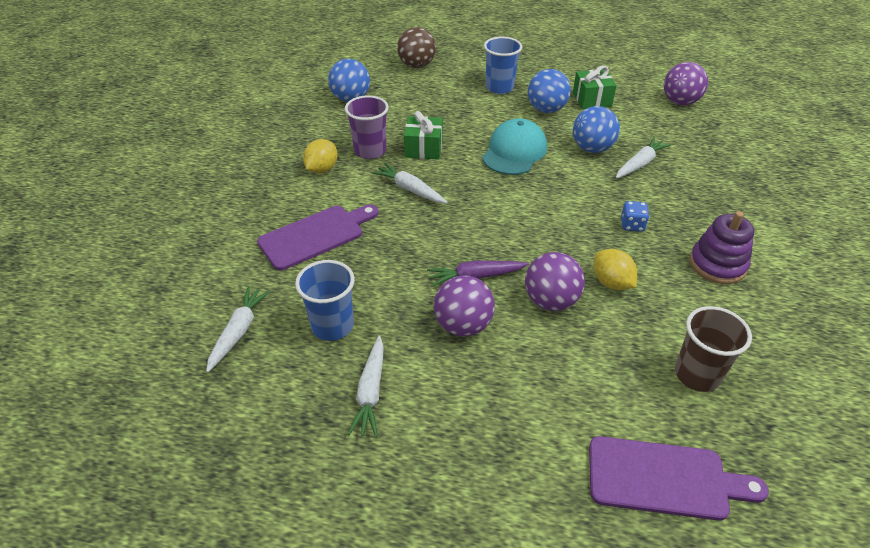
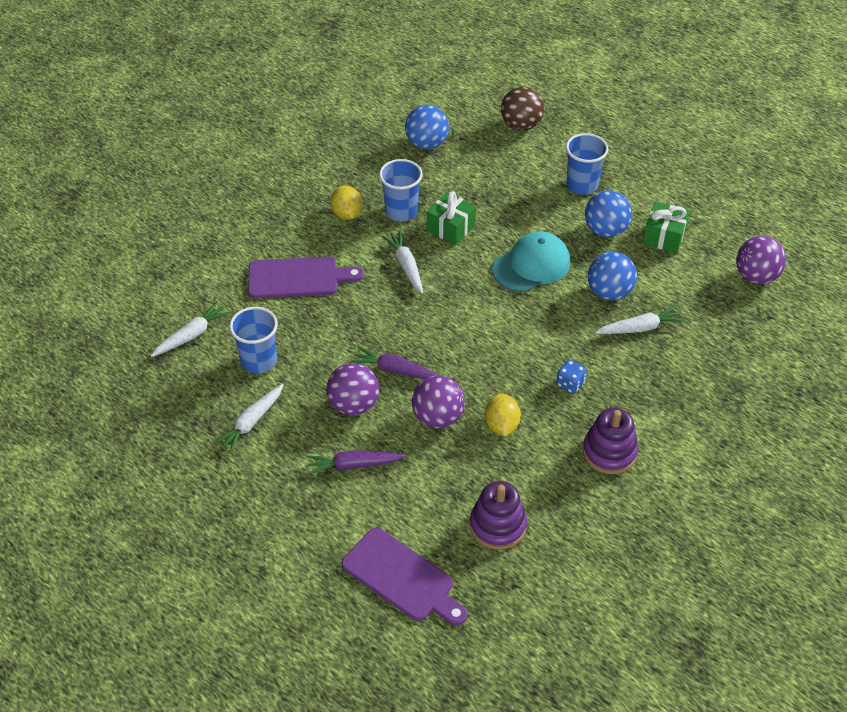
camera: 30 degrees right, 5 degrees up
(322, 169) = (347, 214): yellow lemon -> yellow lemon turned 75 degrees counterclockwise
(370, 151) = (401, 211): purple cup -> blue cup
(512, 384) = (353, 465): none -> purple carrot
(697, 374) = (497, 525): brown cup -> purple stacking toy

